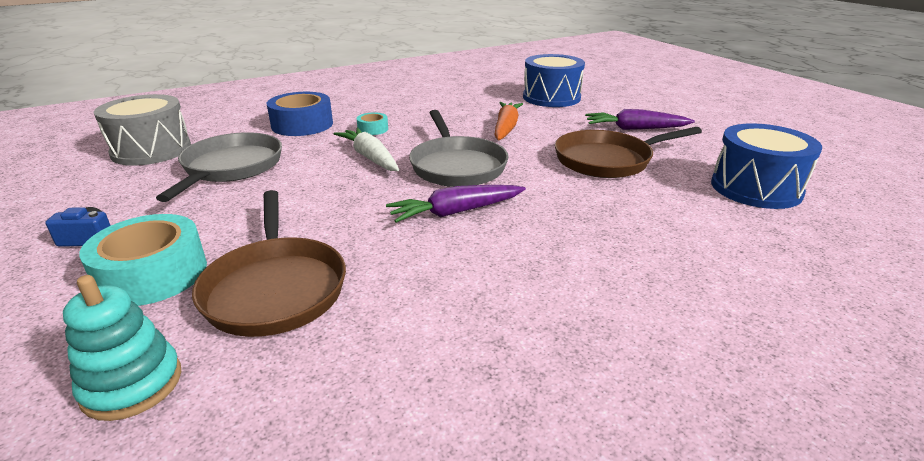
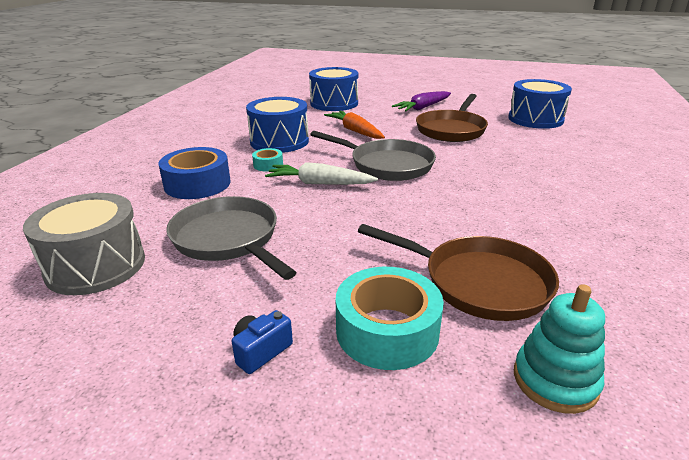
camera: 45 degrees left, 0 degrees up
(425, 114) = (279, 141): none -> blue drum
(456, 212) = (454, 190): purple carrot -> none

